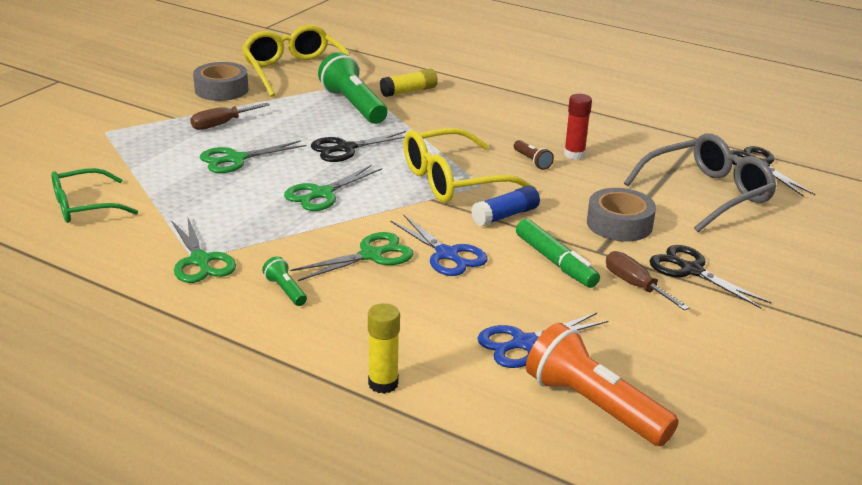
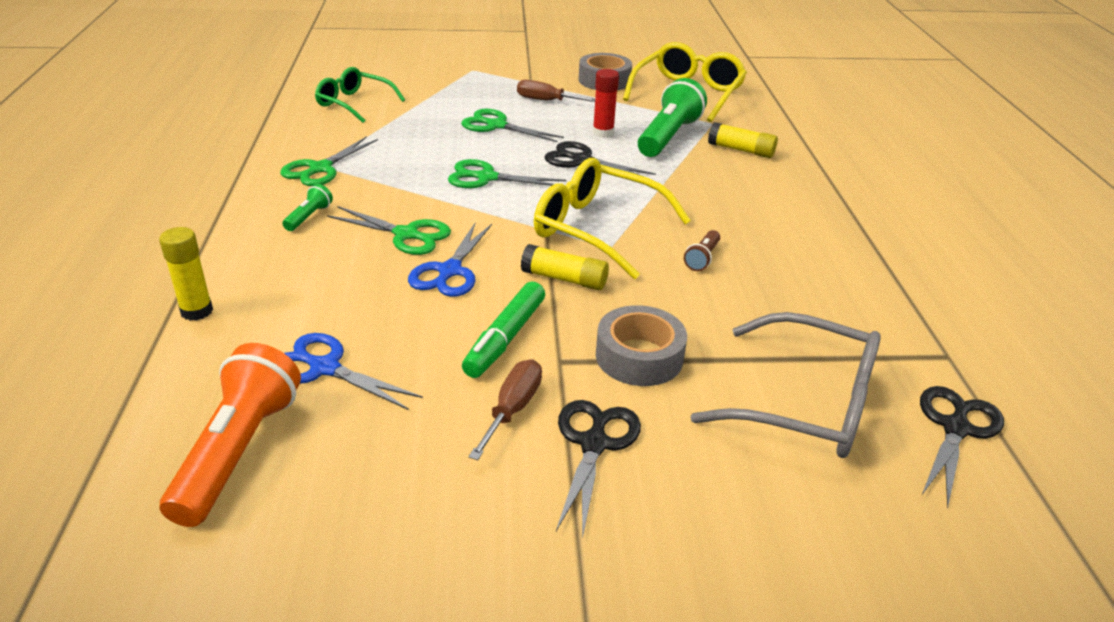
camera: 55 degrees right, 5 degrees up
(505, 216) = (564, 279): blue glue stick -> yellow glue stick
(574, 155) = (757, 279): red glue stick -> red glue stick (603, 133)

